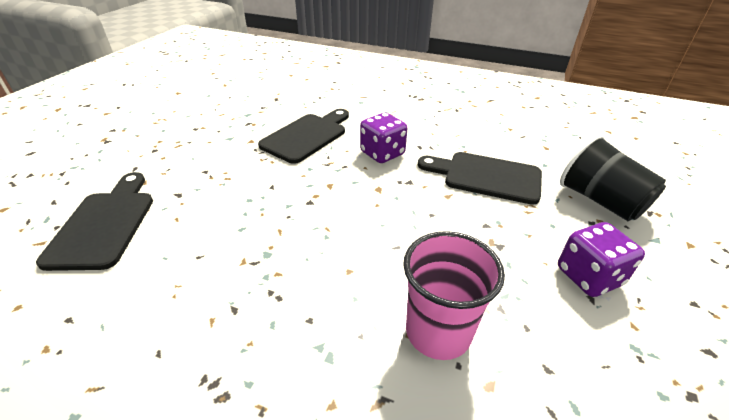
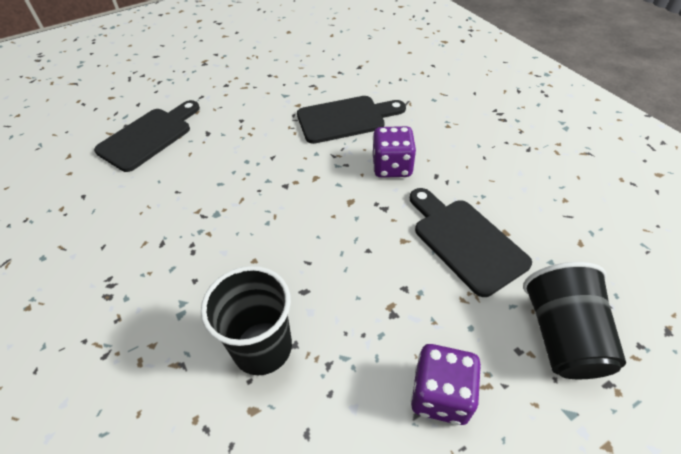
camera: 40 degrees right, 10 degrees up
(438, 331) = (262, 347): pink cup -> black cup

